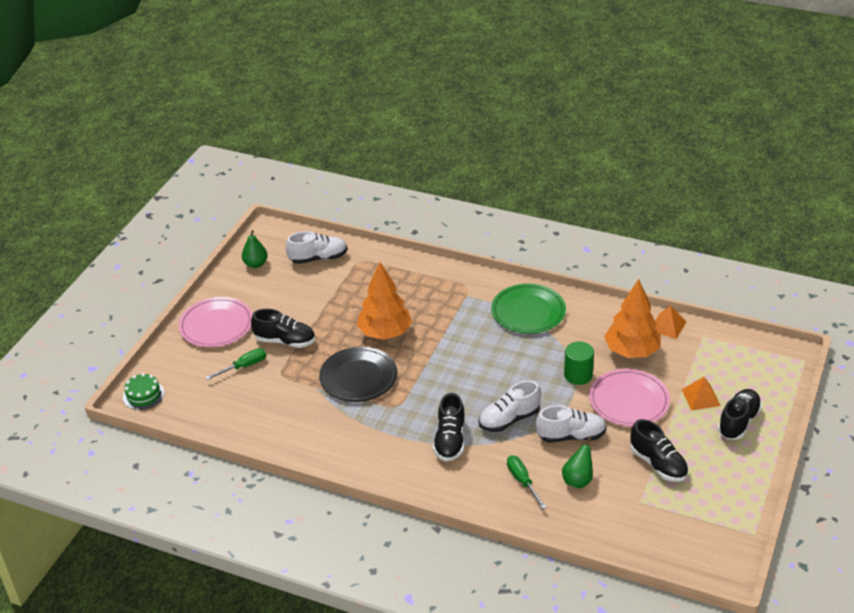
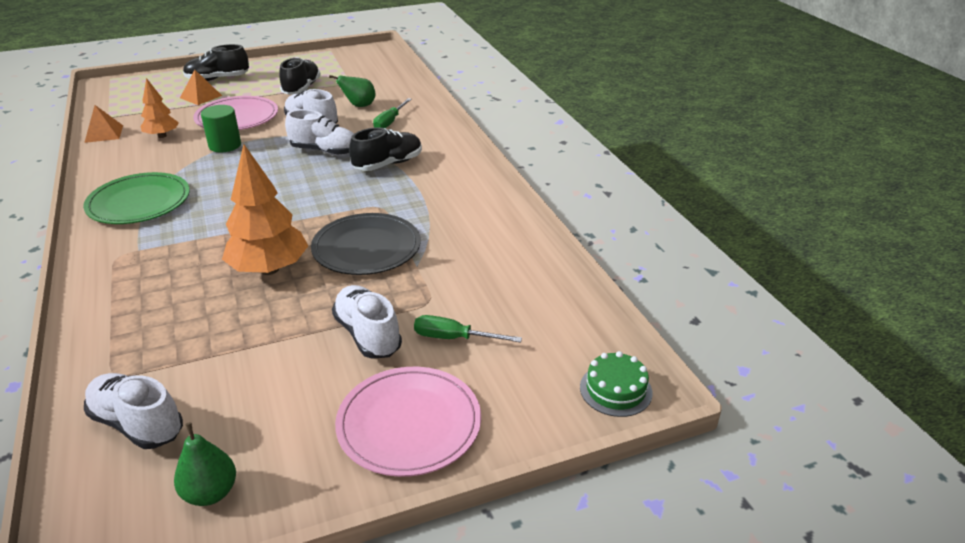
camera: 135 degrees left, 5 degrees down
(285, 341) = (367, 335): black shoe -> white shoe
(632, 351) = (162, 136): orange tree -> orange tree, size x0.58

